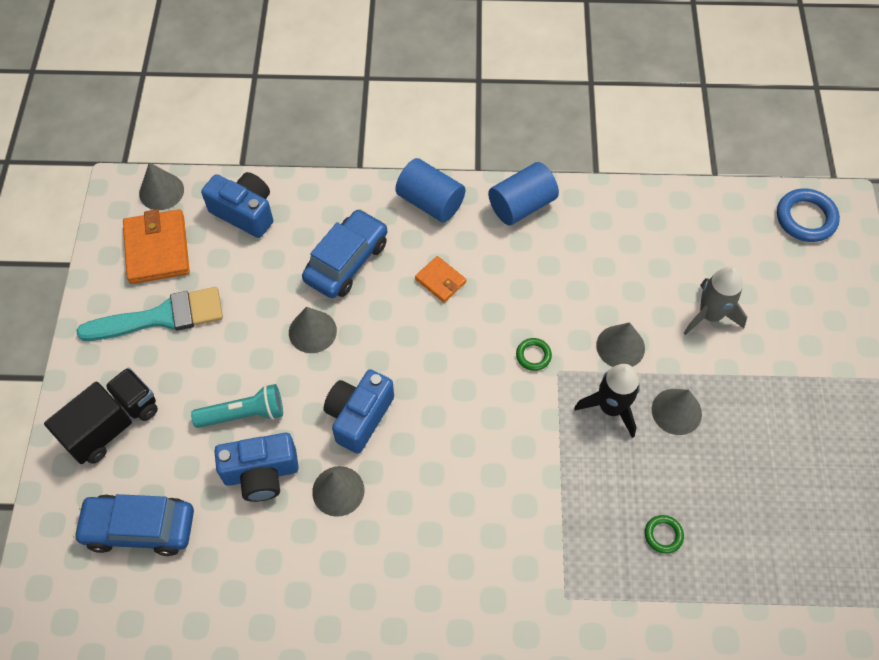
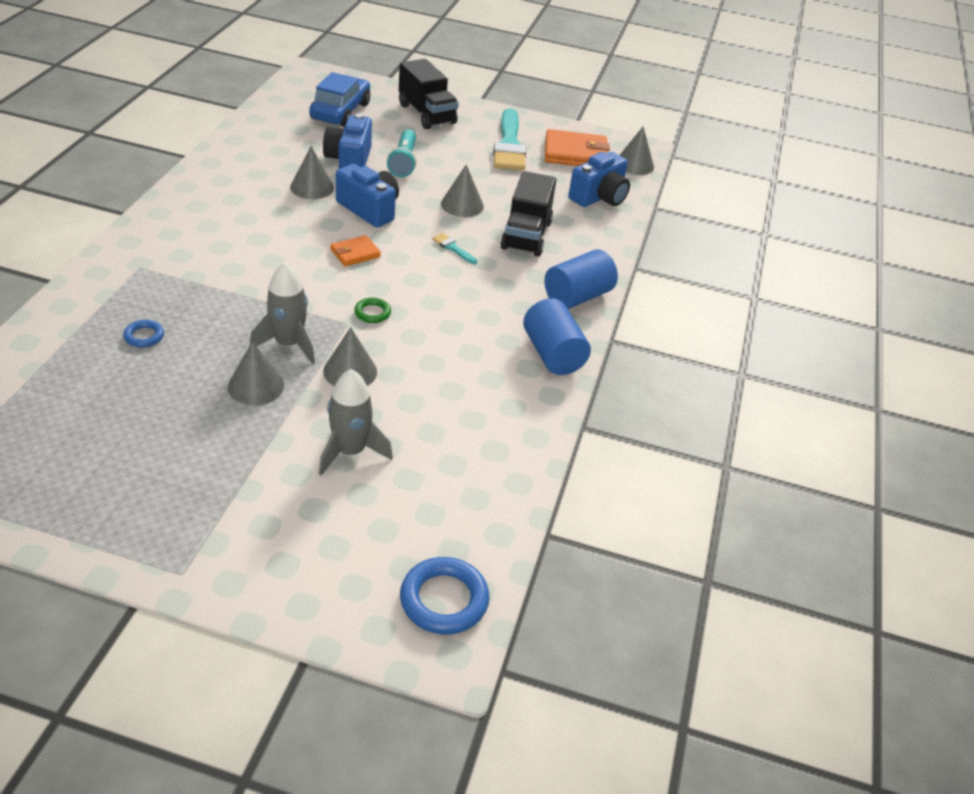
camera: 100 degrees right, 20 degrees down
(346, 261) = (526, 235): blue car -> black truck
(397, 318) = (453, 248): none -> turquoise brush
(440, 280) = (482, 280): orange wallet -> orange wallet (355, 253)
(611, 408) = (288, 344): black rocket -> grey rocket
(663, 535) = (144, 336): green ring -> blue ring

